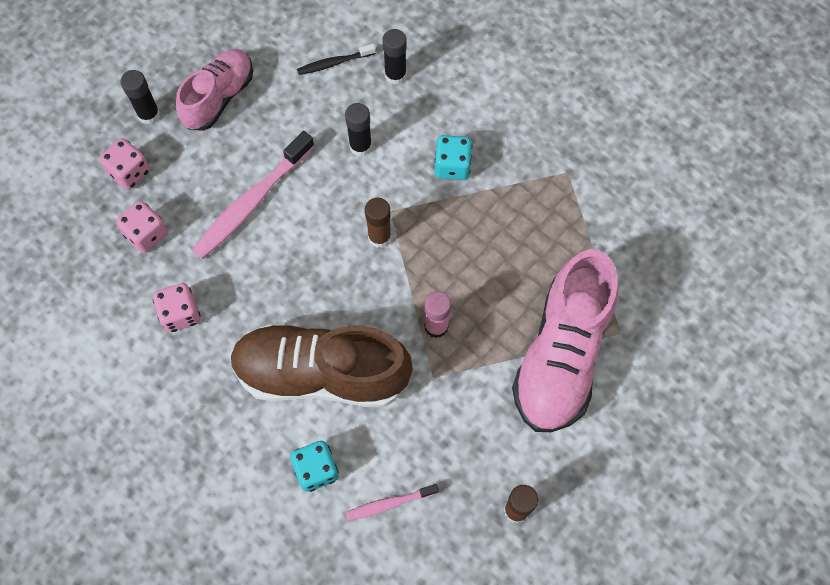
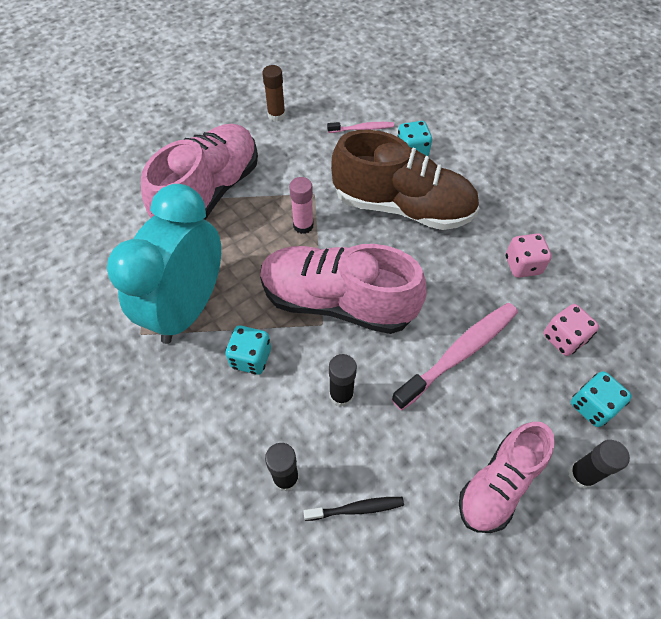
camera: 170 degrees left, 10 degrees down
(130, 172) = (592, 406): pink dice -> turquoise dice
(379, 237) = (337, 302): brown glue stick -> pink shoe
(531, 206) = (188, 308): none -> turquoise clock

